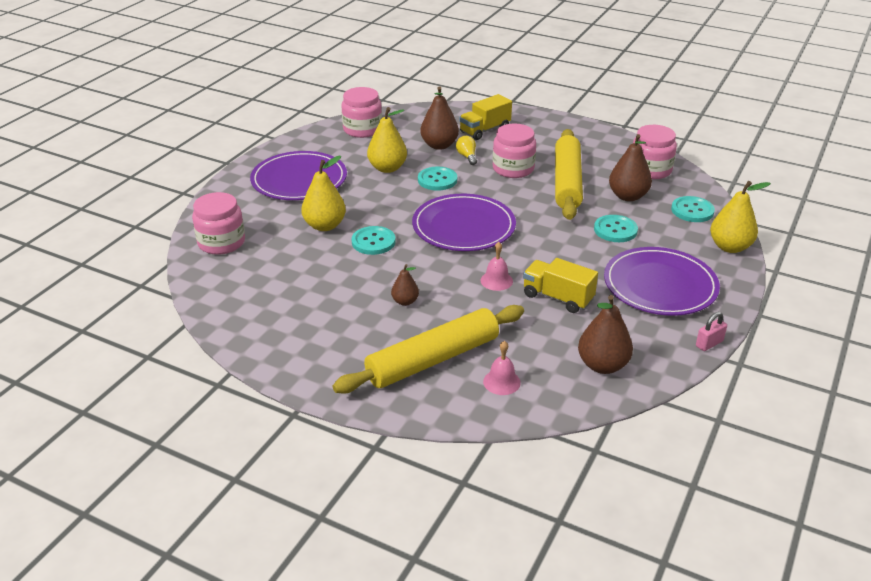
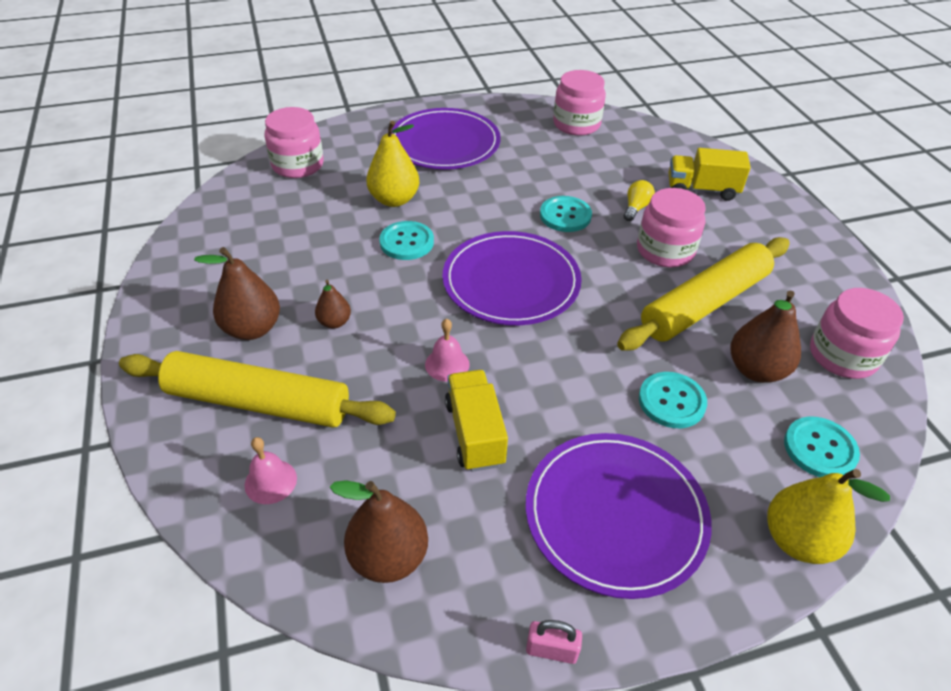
camera: 45 degrees right, 10 degrees up
(387, 168) = (537, 176): yellow pear -> none
(439, 145) = (626, 180): brown pear -> brown pear (252, 329)

